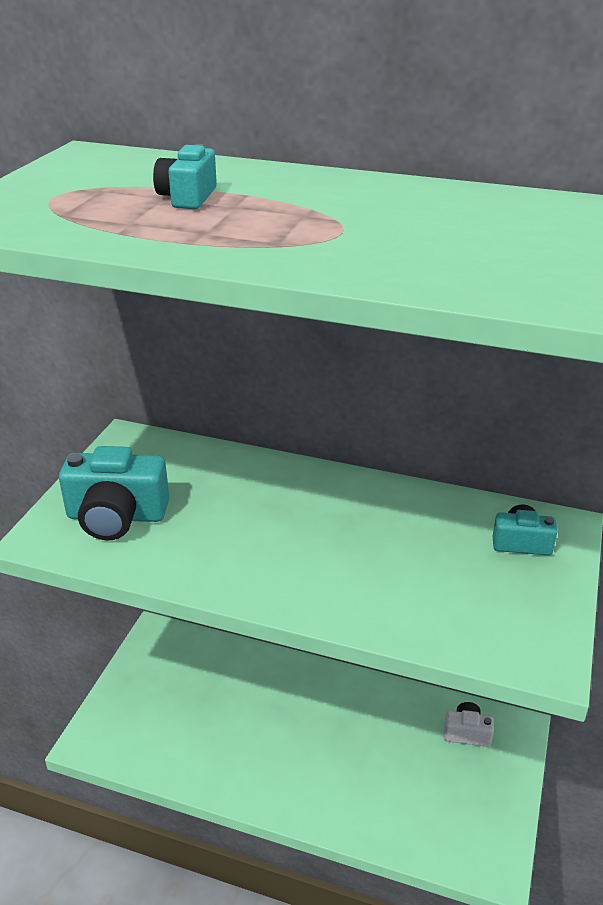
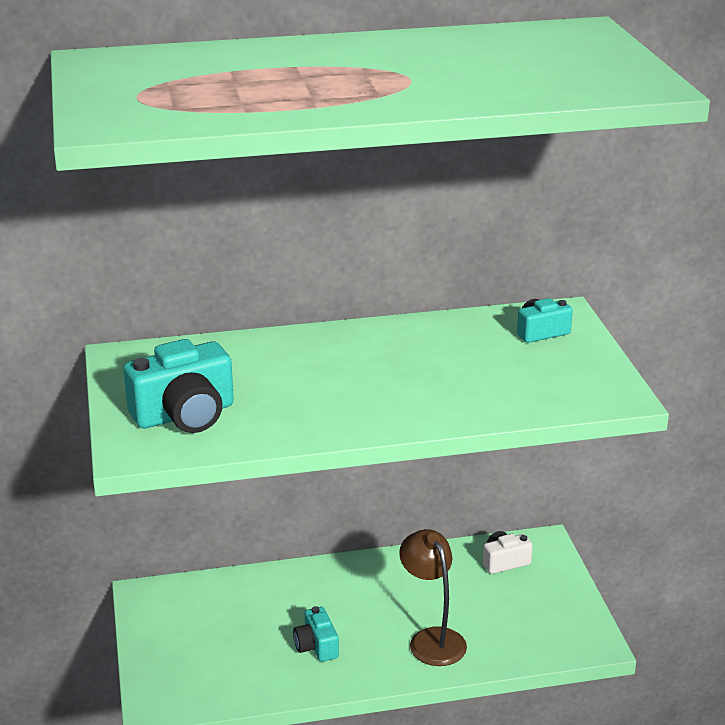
camera: 30 degrees left, 5 degrees down
(187, 197) = (252, 77): turquoise camera -> turquoise camera (316, 646)
(345, 786) = (432, 639): none -> brown lamp

